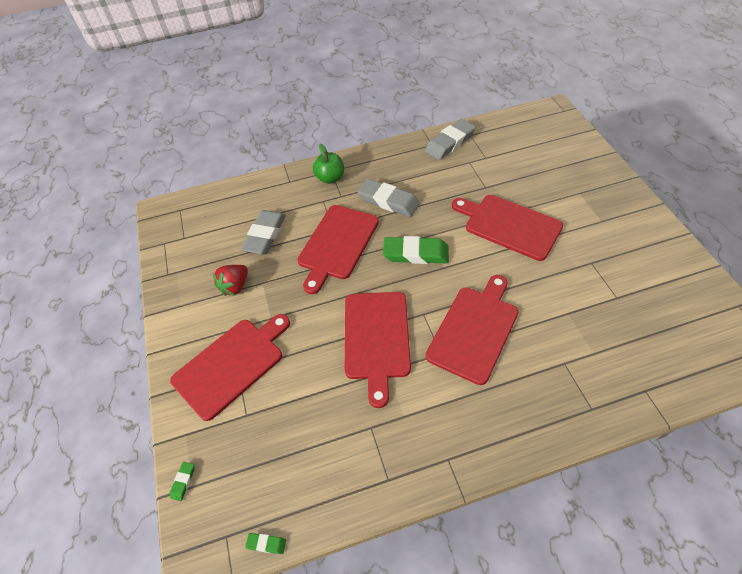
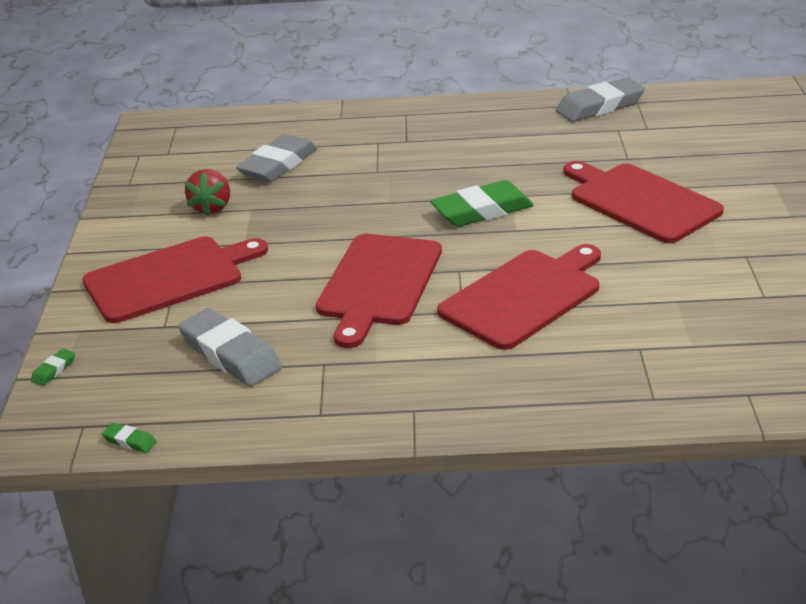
camera: 15 degrees right, 20 degrees down
(235, 286) = (211, 208): red strawberry -> red strawberry turned 45 degrees counterclockwise
(330, 178) = (400, 121): green apple -> none
(337, 244) = (374, 187): red cutting board -> none
(388, 201) = (472, 154): grey eraser -> grey eraser (231, 354)
(415, 253) = (482, 211): green eraser -> green eraser turned 45 degrees counterclockwise

